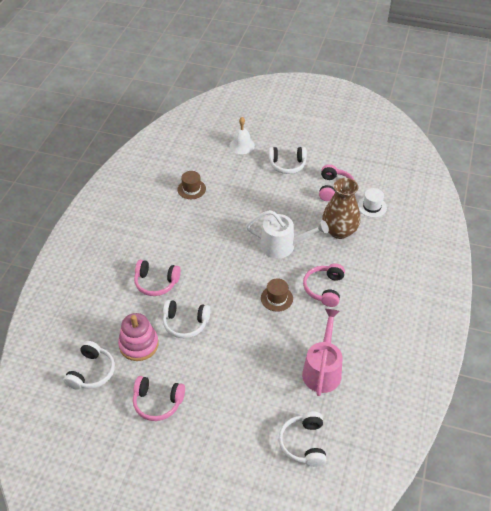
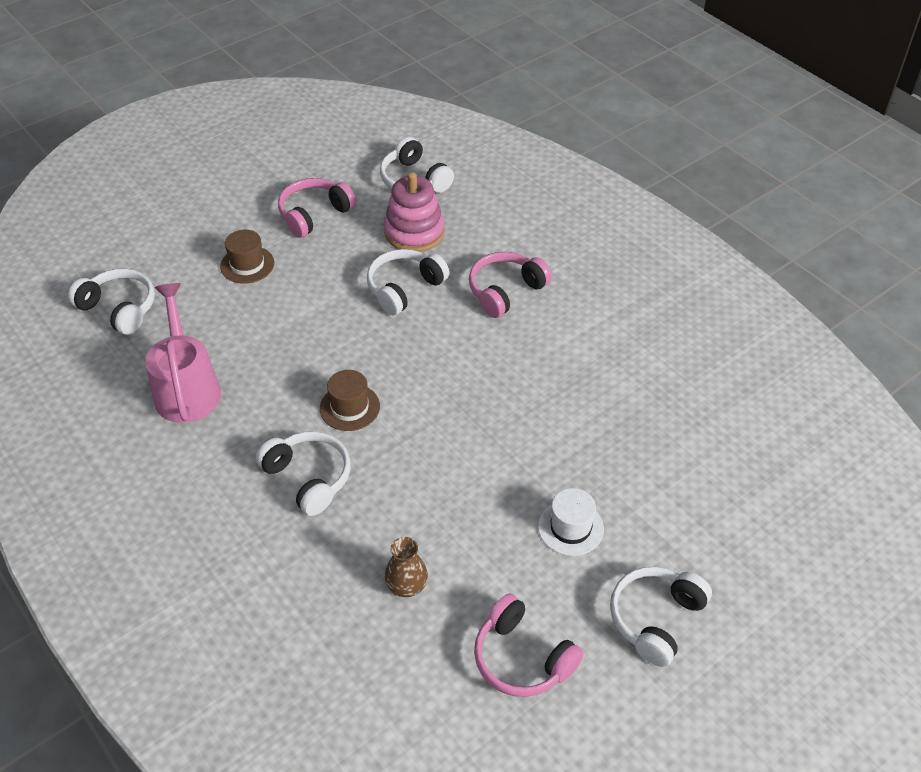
camera: 125 degrees right, 0 degrees up
(191, 189) = (687, 427): brown hat -> brown hat (247, 265)
(242, 145) = (772, 574): white bell -> none
(283, 246) = (445, 479): white watering can -> none
(322, 369) = (186, 387): pink watering can -> pink watering can turned 150 degrees counterclockwise
(324, 289) = (308, 478): pink headphones -> white headphones
(339, 231) = (407, 586): brown vase -> brown vase, size x0.50
(372, 207) = (420, 692): white hat -> white hat (570, 527)

